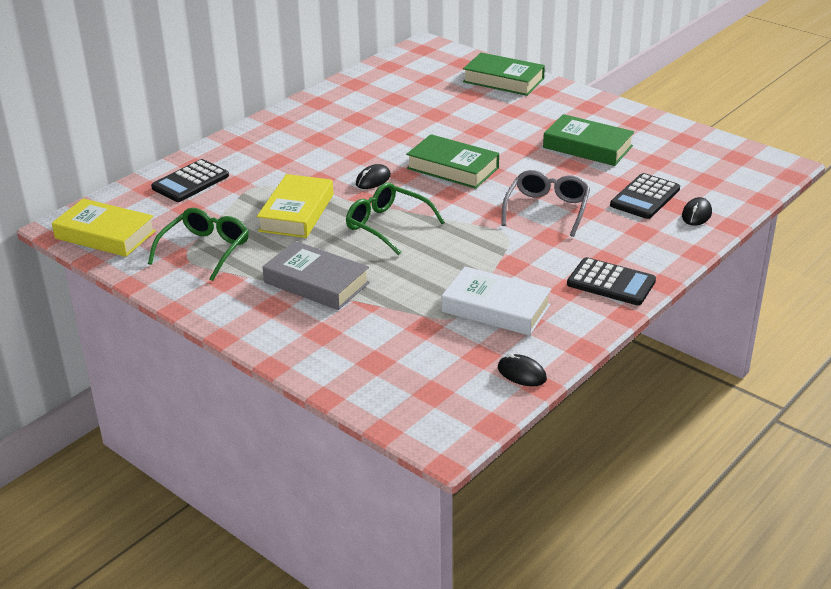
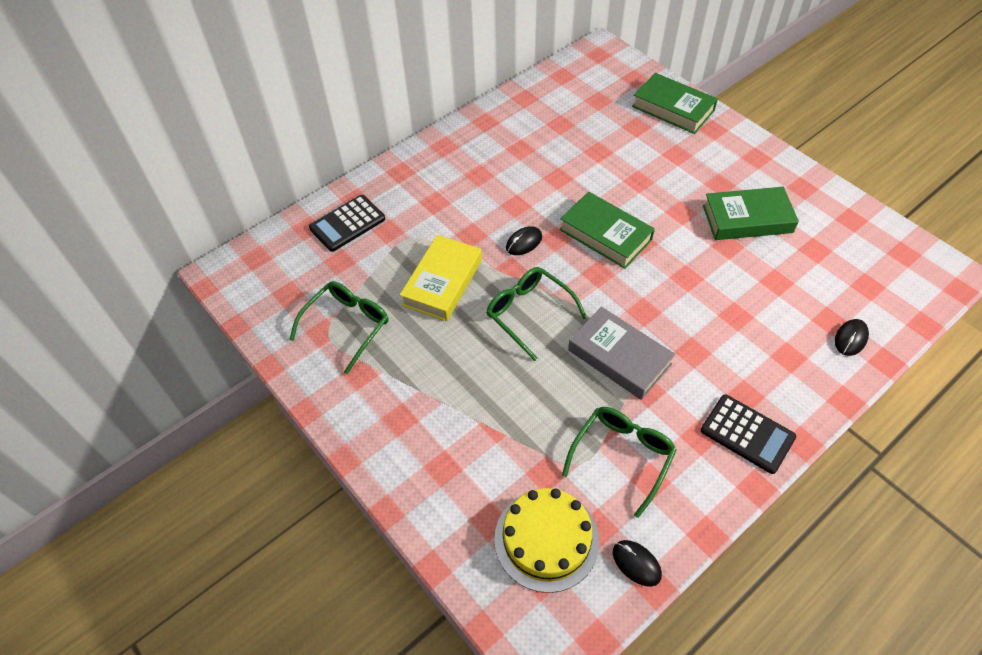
camera: 10 degrees right, 20 degrees up
(105, 235) = (256, 290): yellow book -> none
(316, 282) = (447, 390): grey book -> grey book (619, 357)
(433, 367) = (546, 539): none -> yellow cake
(496, 308) = (622, 456): white book -> green glasses
(547, 209) = (693, 310): grey glasses -> none
(587, 147) = (747, 219): green book -> green book turned 45 degrees counterclockwise
(645, 197) = (798, 304): black calculator -> none

